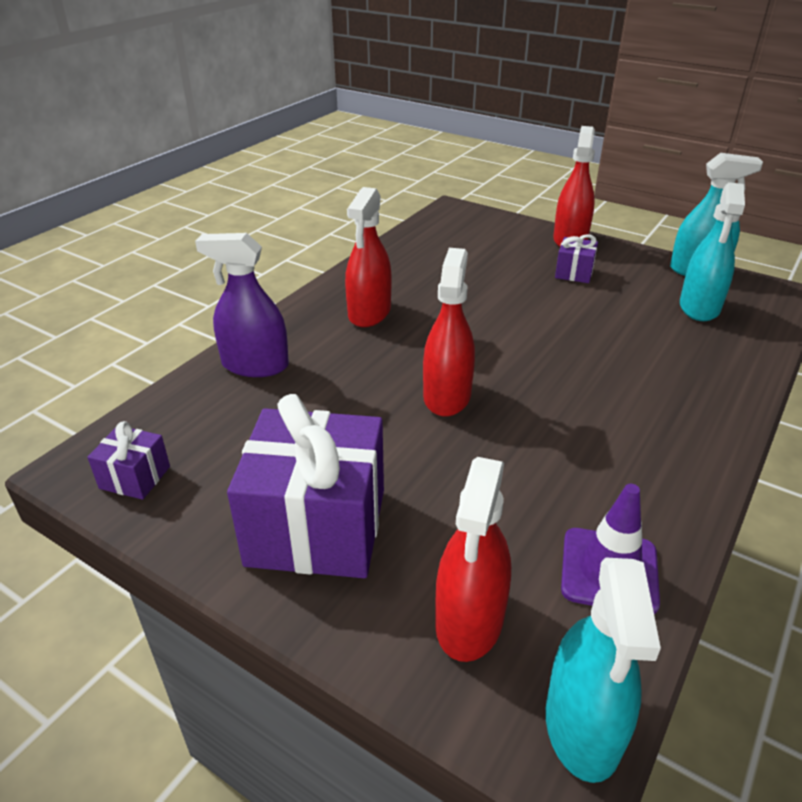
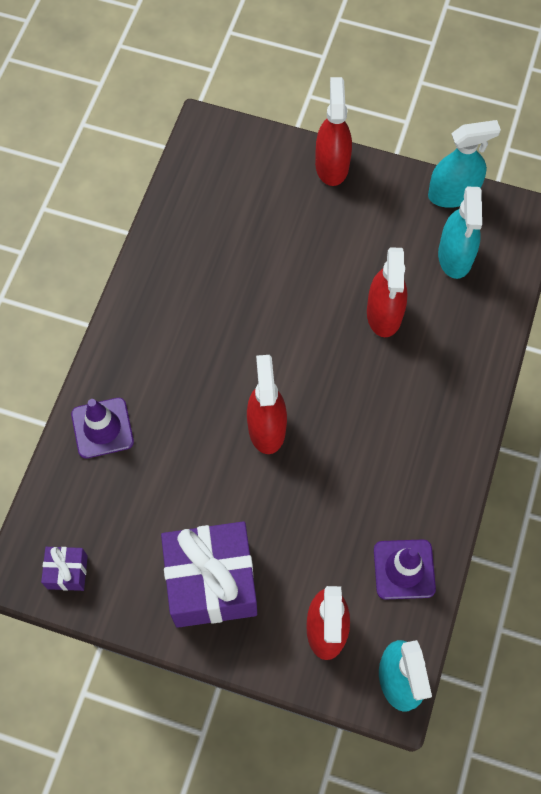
camera: 15 degrees left, 30 degrees up
(255, 365) = (102, 428): purple spray bottle -> purple traffic cone
(369, 313) = (174, 332): red spray bottle -> red spray bottle (384, 313)
(574, 273) = (342, 225): purple gift -> none

